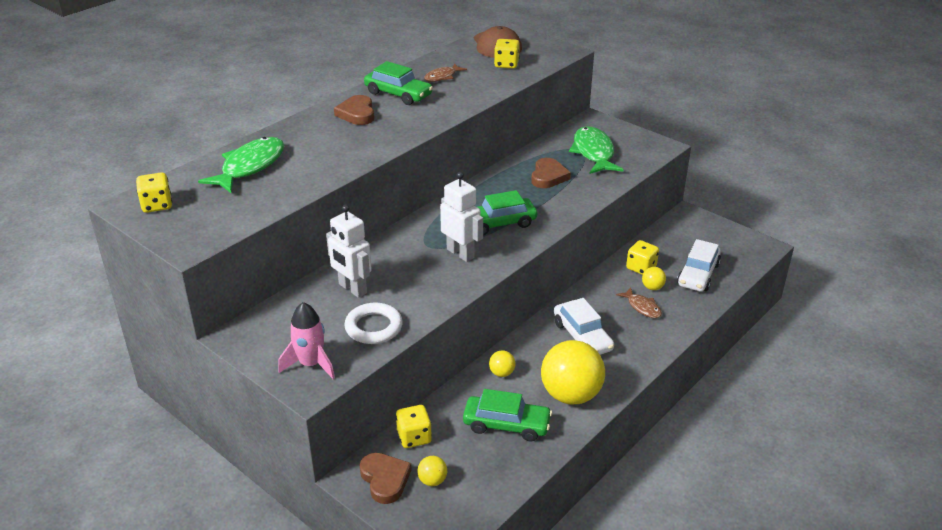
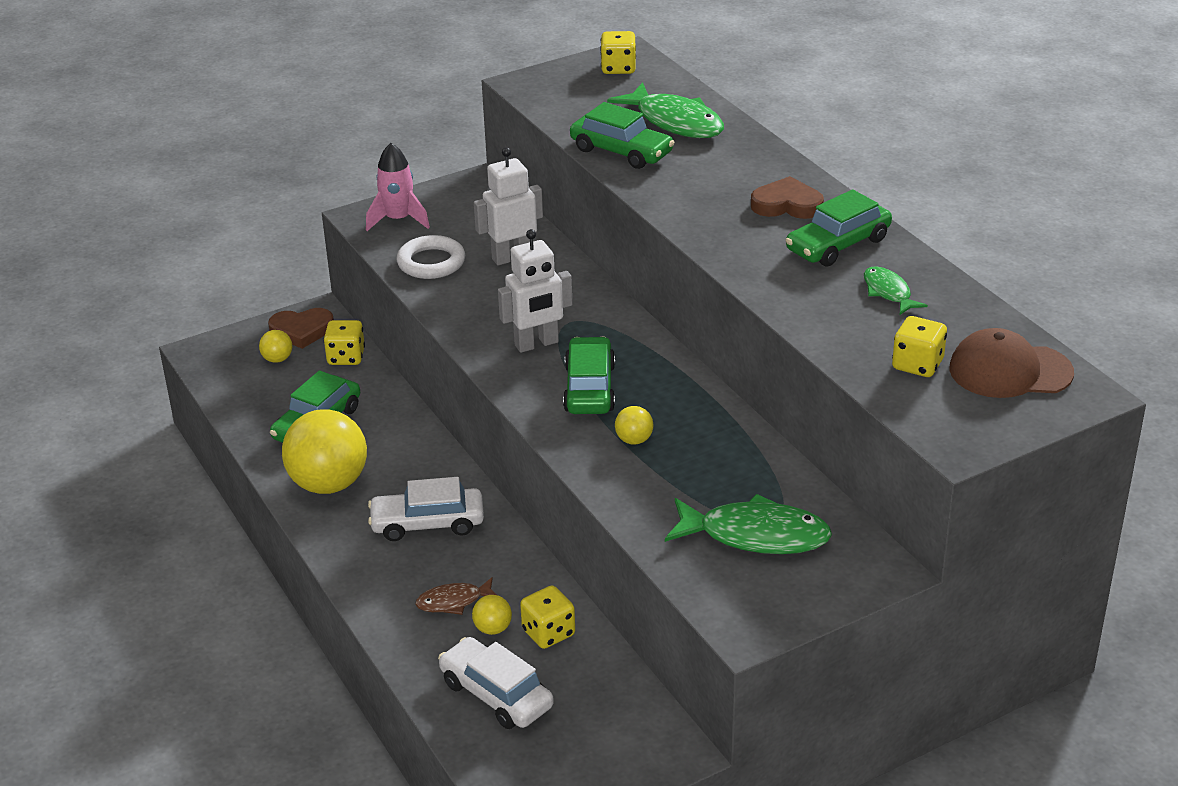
camera: 110 degrees right, 0 degrees up
(302, 180) = (621, 151): none -> green car
(442, 77) = (888, 292): brown fish -> green fish
(501, 373) = (403, 438): yellow ball -> yellow ball (634, 440)
(548, 176) = (698, 465): brown heart -> none

